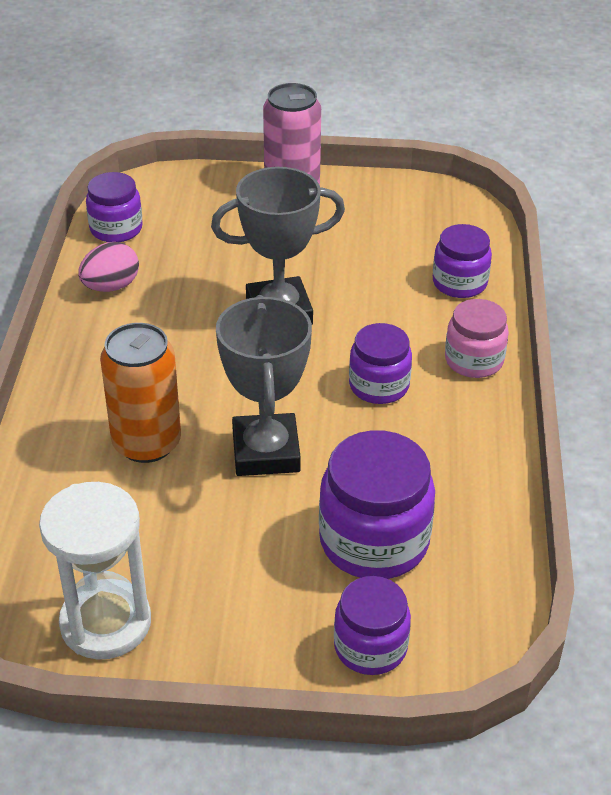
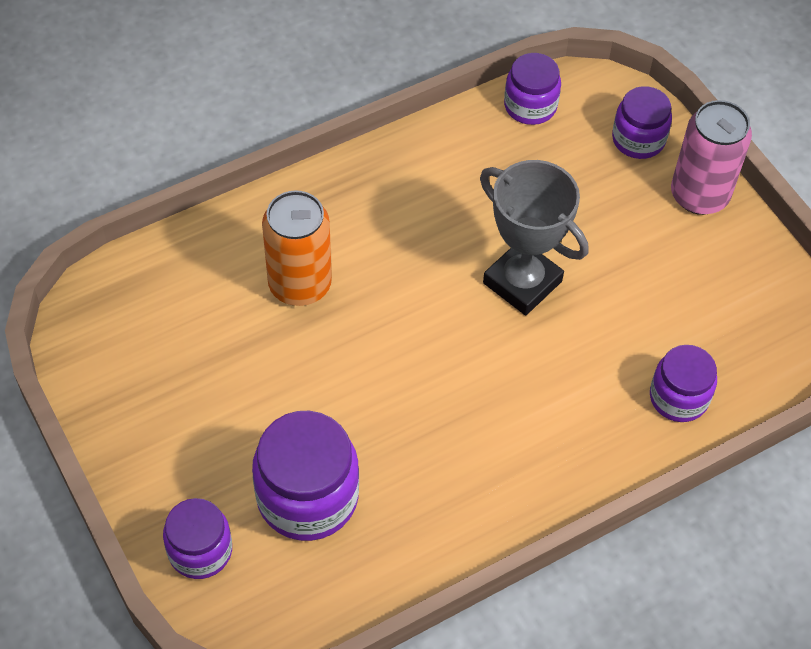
camera: 55 degrees right, 15 degrees up
(106, 623) = (112, 368): white hourglass -> none
(111, 286) = (455, 149): pink egg -> none
(266, 452) = (349, 369): grey trophy -> none
(379, 386) = (488, 406): purple jar -> purple jar (638, 139)
(474, 360) = (579, 462): pink jar -> none

